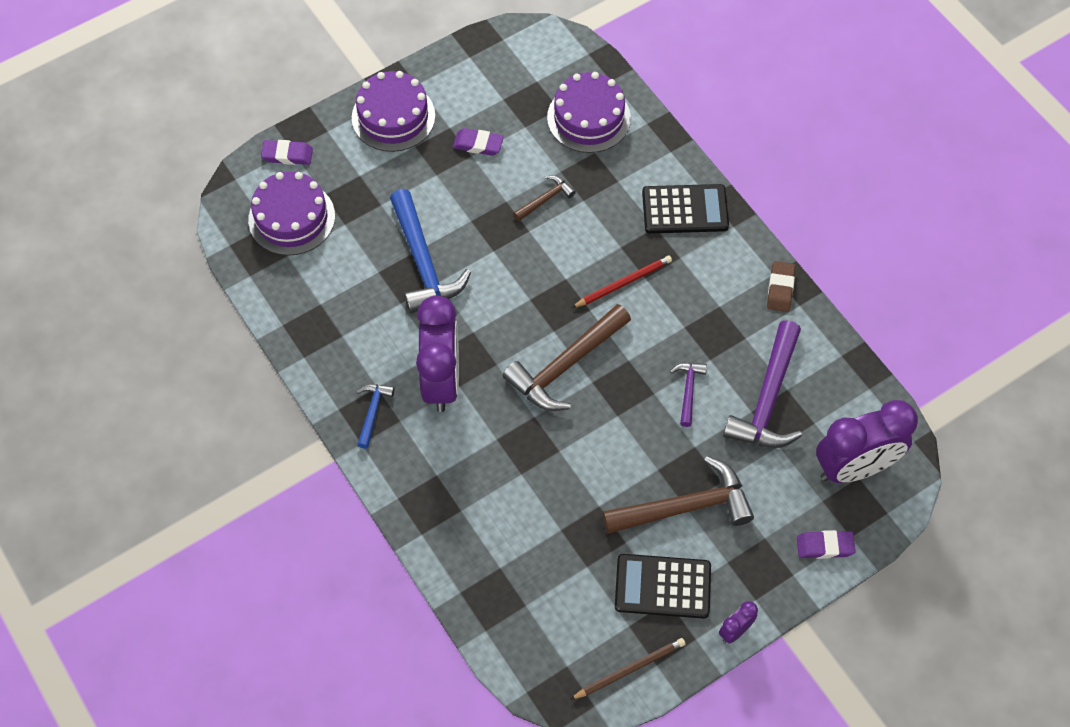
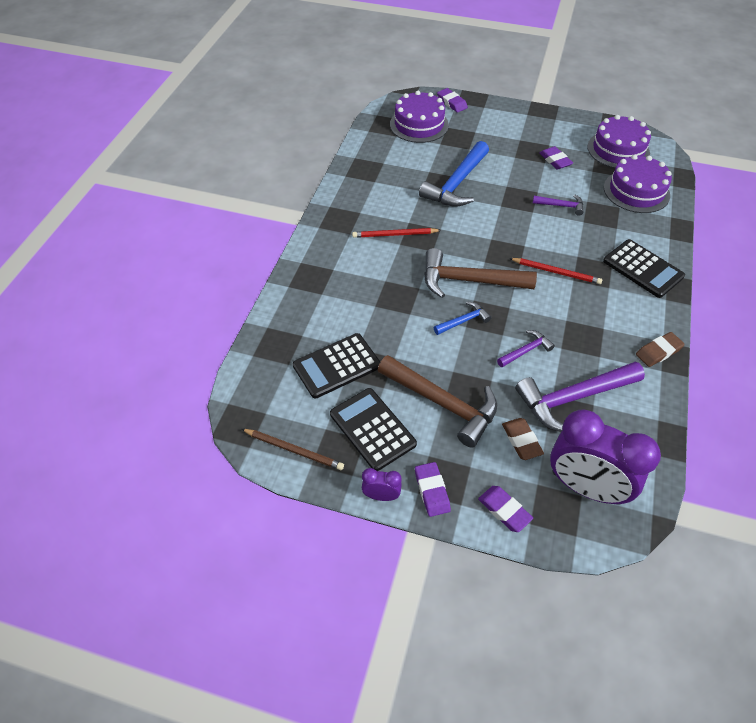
camera: 50 degrees right, 10 degrees down
(372, 412) = (342, 220): blue hammer -> blue hammer (463, 321)
(393, 116) = (525, 122): purple cake -> purple cake (618, 150)
(441, 380) = (394, 235): purple clock -> red pencil
(545, 199) = (561, 206): brown hammer -> purple hammer
(565, 564) = (337, 366): none -> black calculator
(763, 587) = (432, 491): none -> purple eraser
(774, 476) = (521, 441): none -> brown eraser

